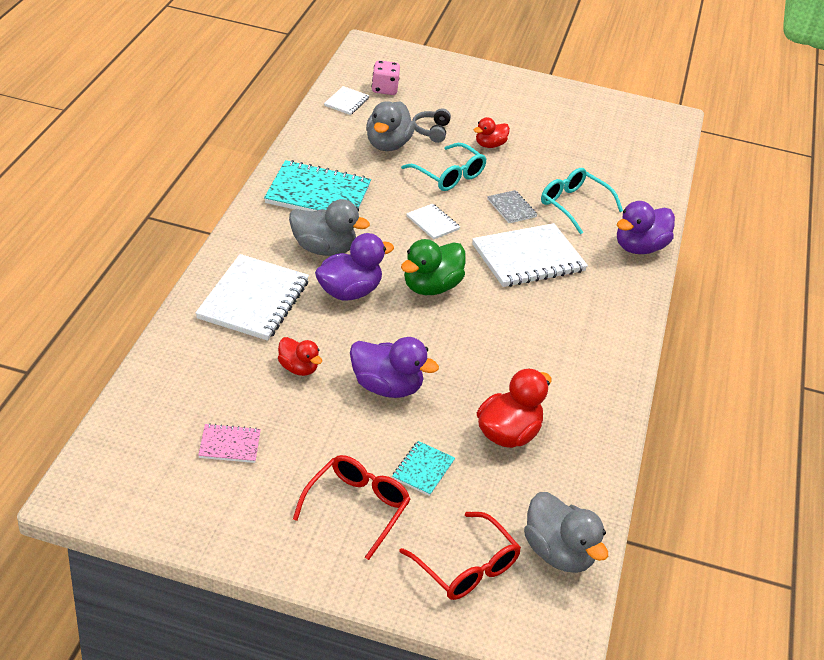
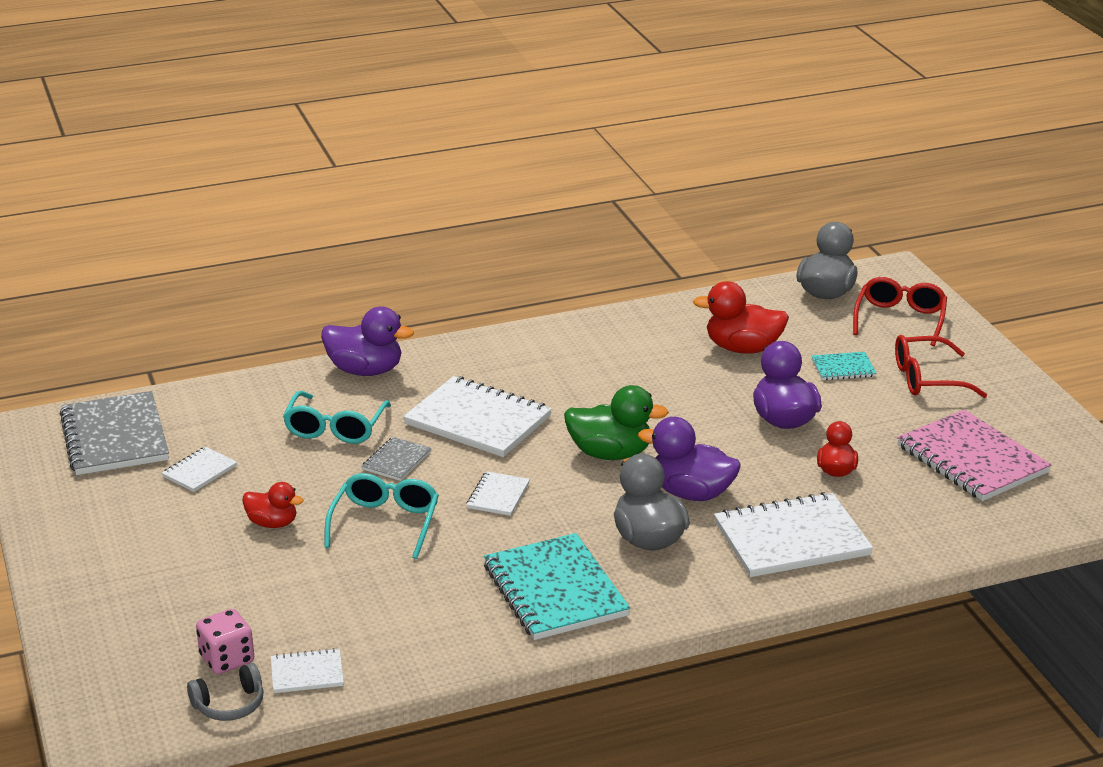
camera: 120 degrees left, 10 degrees down
(229, 445) = (972, 459): pink notebook -> pink notebook, size x2.06
(387, 145) = (374, 593): grey duck -> none
(431, 131) = (294, 576): grey headphones -> grey headphones (229, 704)
(569, 146) = (199, 471): none -> white notebook
(636, 137) = (115, 437): none -> grey notebook

